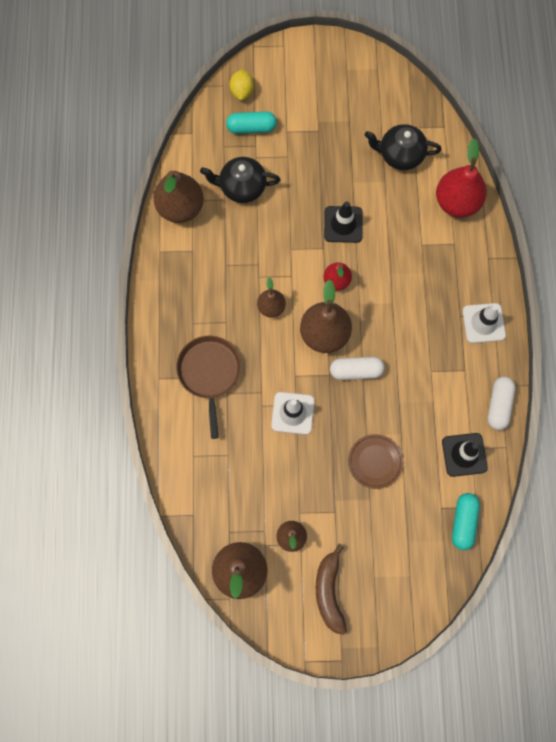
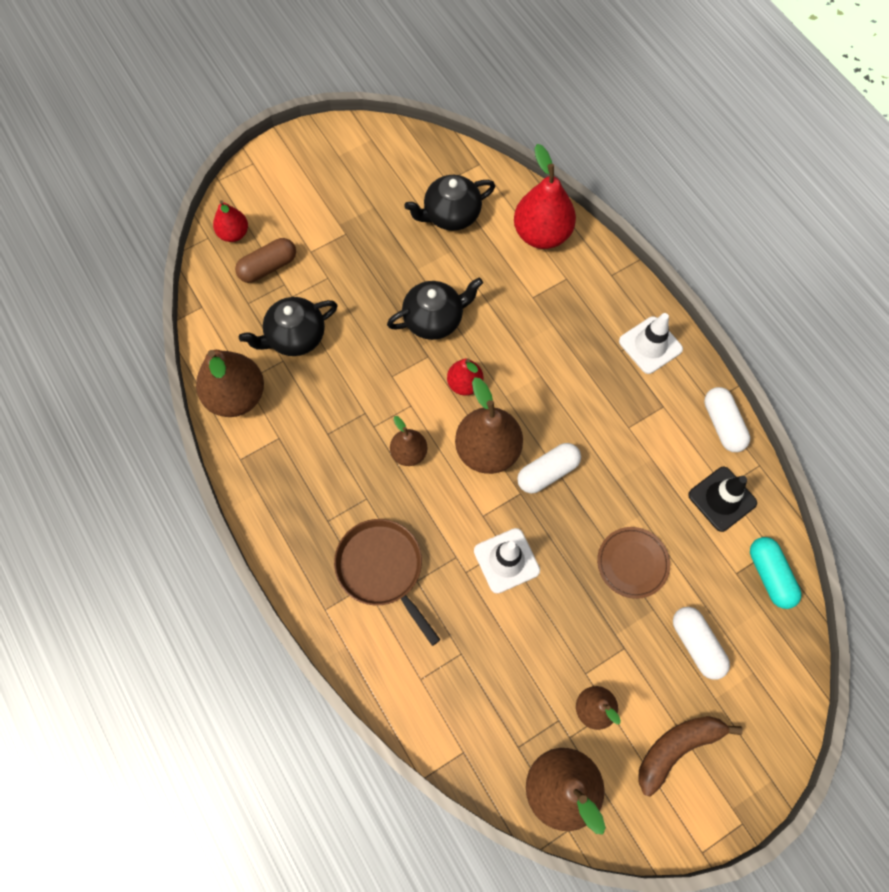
camera: 30 degrees left, 5 degrees down
(242, 91) = (234, 233): yellow lemon -> red pear
(251, 128) = (268, 267): turquoise capsule -> brown capsule
(329, 592) = (677, 748): brown banana -> brown banana turned 90 degrees clockwise
(343, 224) = (434, 319): black traffic cone -> black teapot
(384, 537) = (696, 644): none -> white capsule

